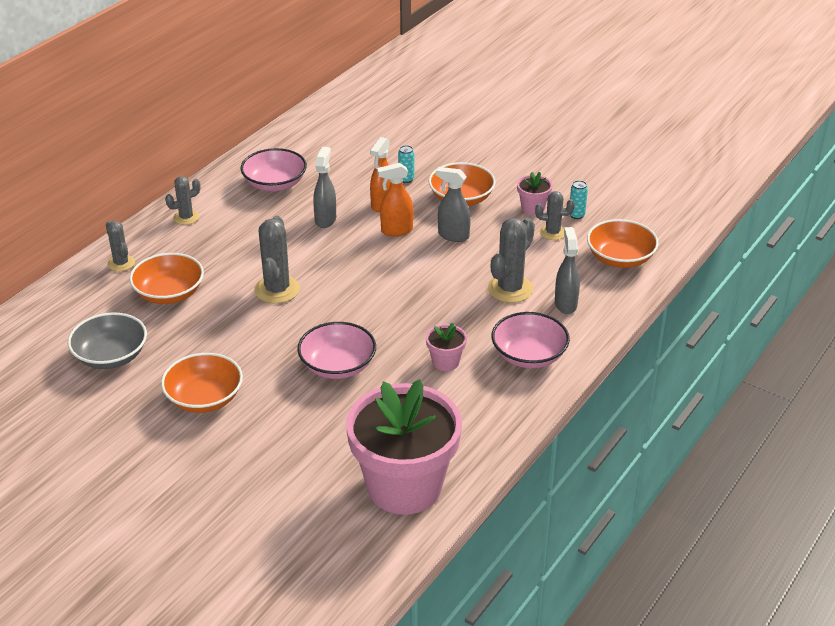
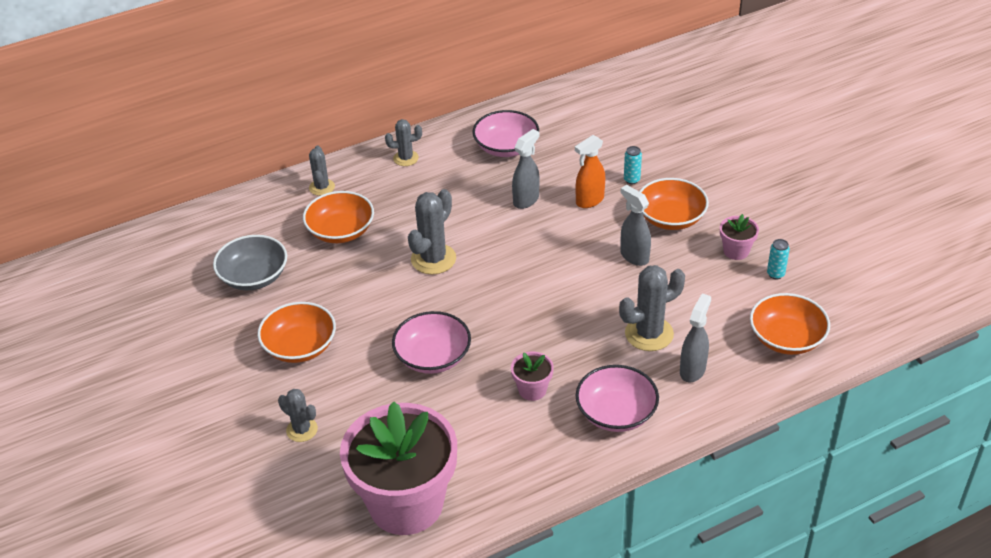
camera: 30 degrees right, 5 degrees up
(396, 230) = (583, 233): orange spray bottle -> none
(552, 232) = (736, 286): grey cactus -> grey cactus (302, 430)

